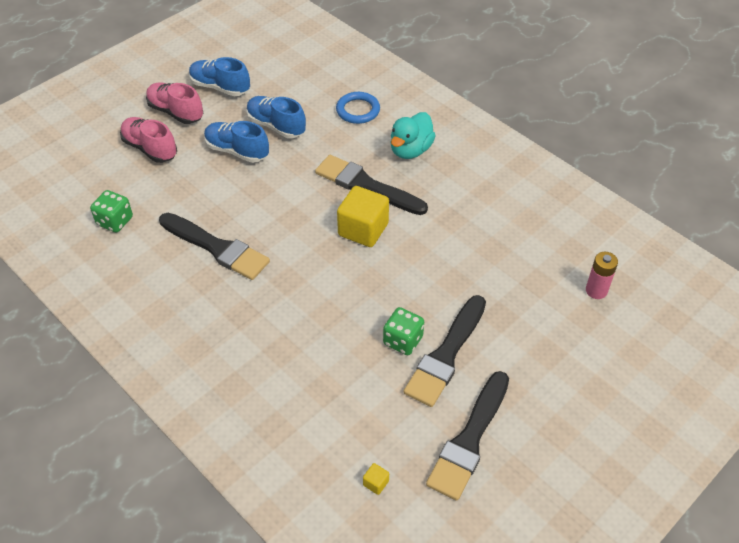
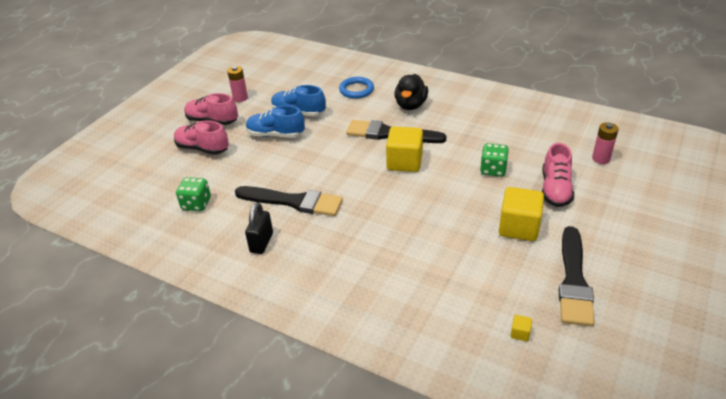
camera: 15 degrees left, 10 degrees down
(161, 291) = (261, 243): none -> black padlock
(220, 87) = (240, 98): blue shoe -> pink battery
(403, 341) = (479, 227): green dice -> green dice (493, 170)
(410, 150) = (410, 105): turquoise duck -> black duck
(446, 354) = (519, 227): black brush -> yellow cube
(516, 317) = (555, 189): none -> pink shoe

